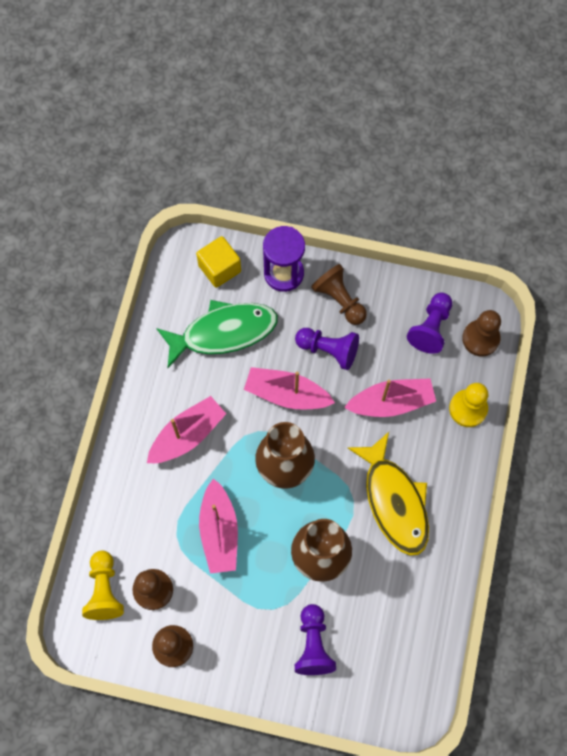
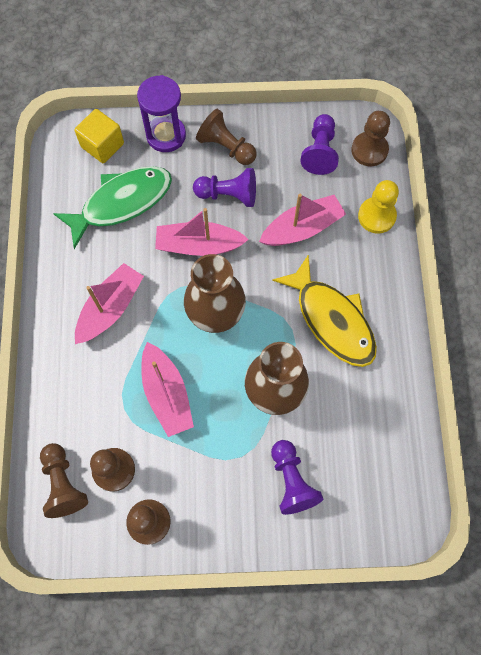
camera: 15 degrees left, 0 degrees up
(104, 590) = (63, 483): yellow pawn -> brown pawn

